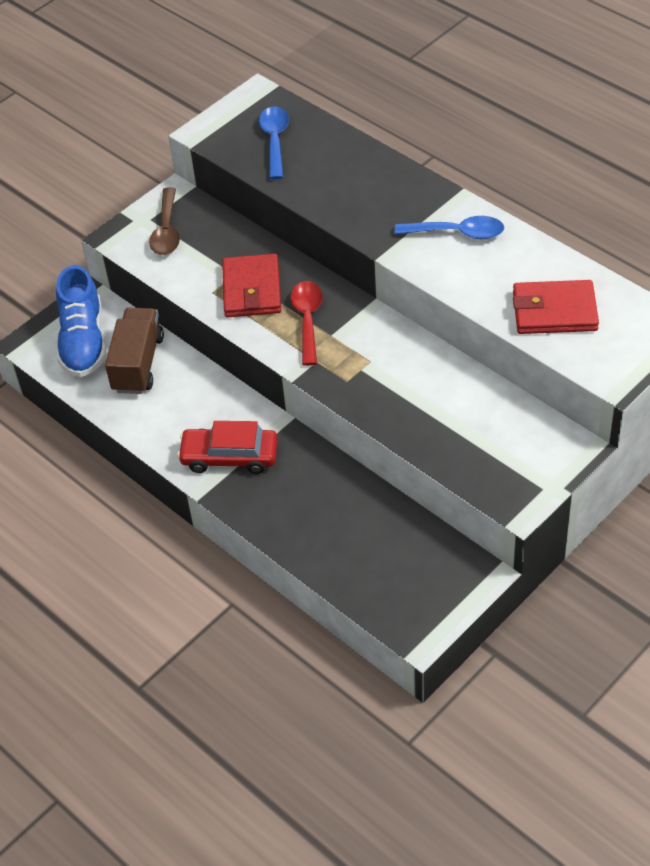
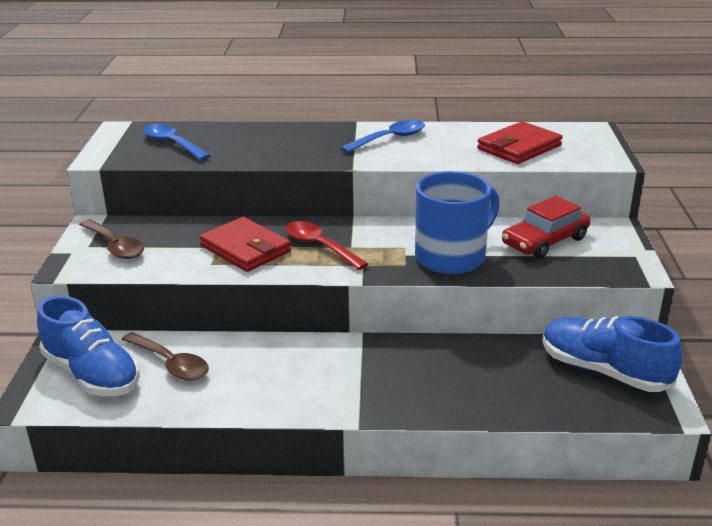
camera: 45 degrees left, 20 degrees down
(138, 364) = (171, 364): brown truck -> brown spoon
(229, 457) = (345, 382): red car -> red car (545, 241)
(391, 395) = (452, 257): none -> blue mug
(421, 571) = (603, 371): none -> blue shoe

